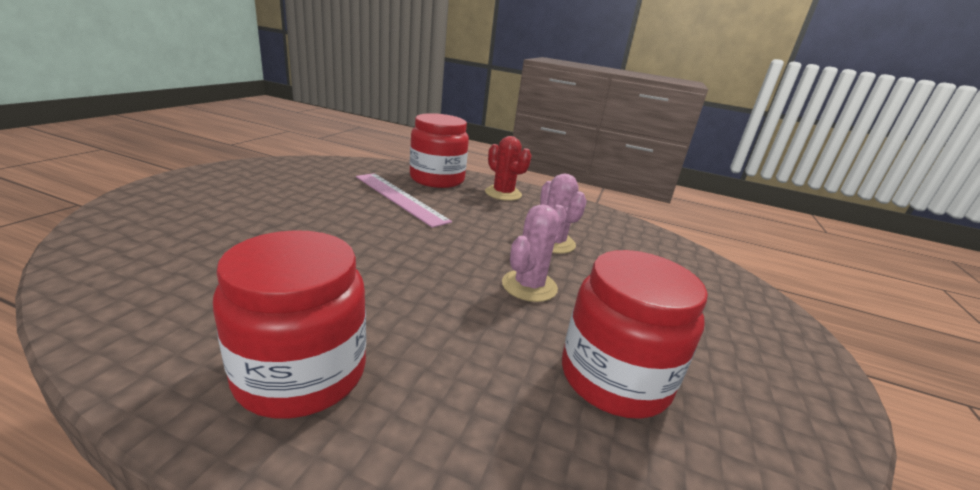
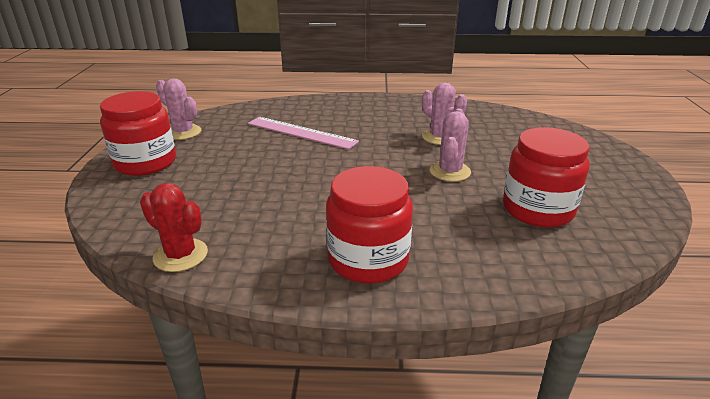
camera: 15 degrees left, 5 degrees up
(285, 169) = (183, 132): none -> pink cactus
(437, 179) = (312, 108): red jar -> red jar (145, 163)
(503, 193) = (373, 107): red cactus -> red cactus (180, 255)

